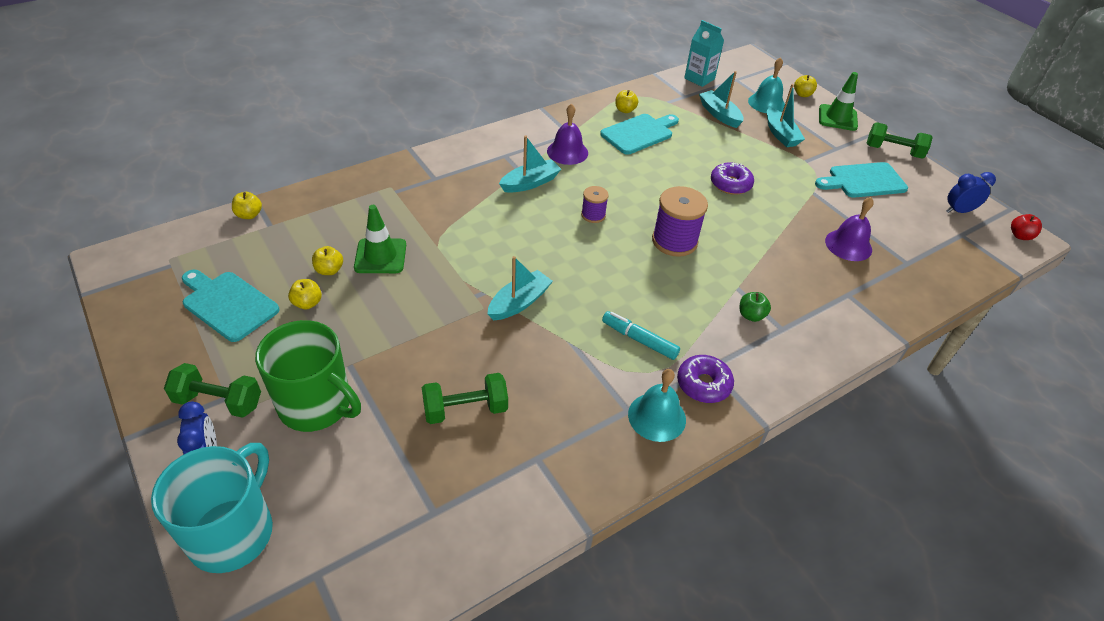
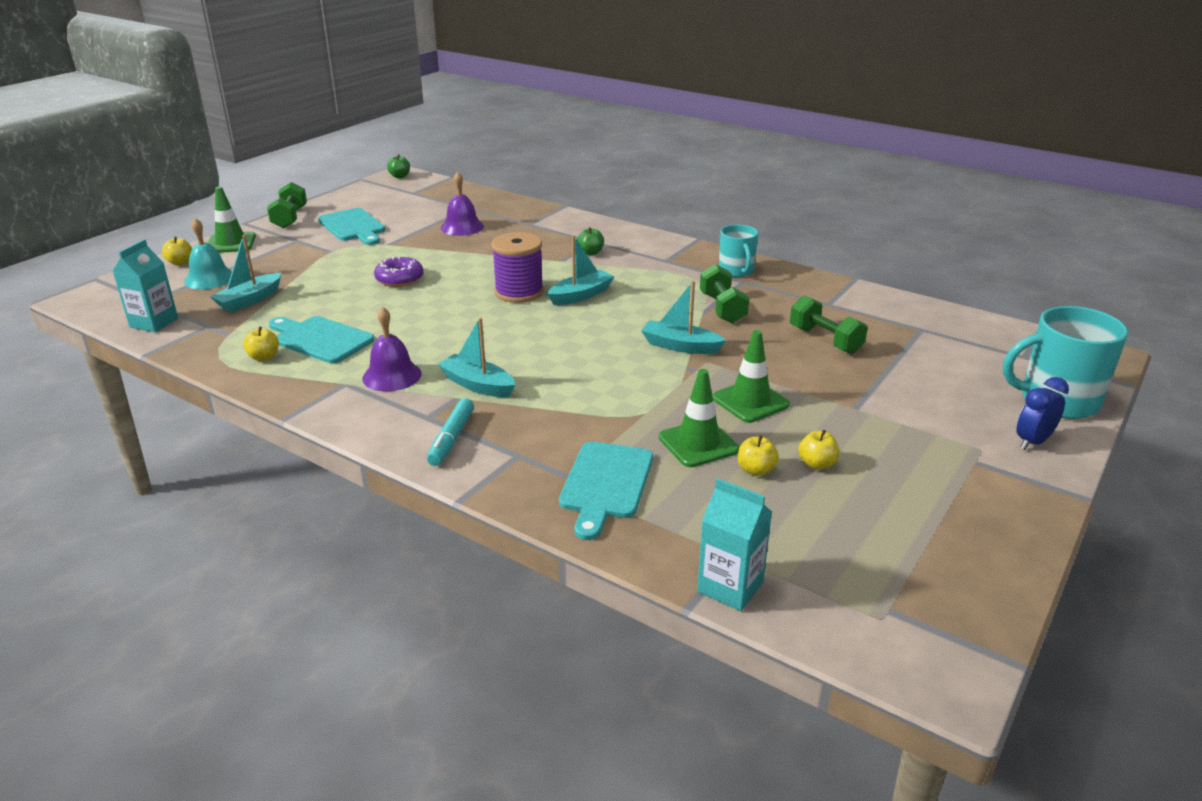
camera: 110 degrees left, 15 degrees down
(218, 401) = (985, 463): green dumbbell -> green dumbbell (722, 308)
(227, 304) = (883, 521): turquoise cutting board -> turquoise cutting board (605, 484)
(249, 215) = (730, 587): yellow apple -> turquoise carton
(317, 405) = (914, 408): green mug -> none
(408, 306) = (750, 401): none -> green traffic cone
(593, 215) = (510, 337): purple spool -> none
(639, 340) = (666, 288): turquoise marker -> turquoise marker (452, 439)
(657, 417) = (736, 271): turquoise bell -> turquoise mug
(703, 384) = (685, 260): purple donut -> none
(780, 134) = (281, 266): turquoise boat -> turquoise boat (581, 295)
(958, 211) = (378, 194): blue clock -> none
(1020, 236) = (399, 176): red apple -> green apple

